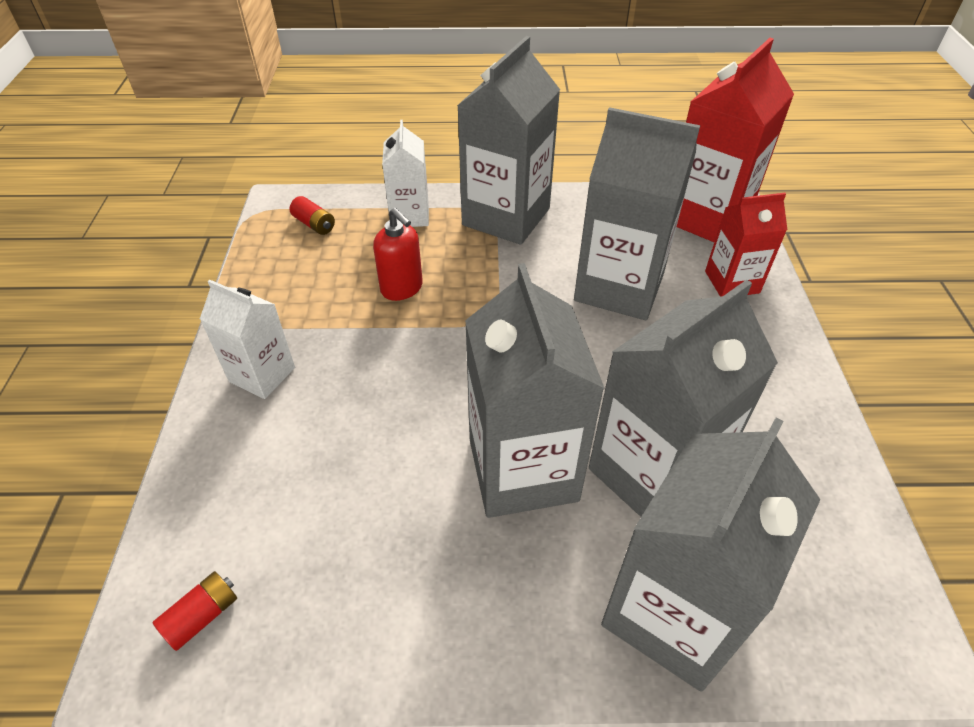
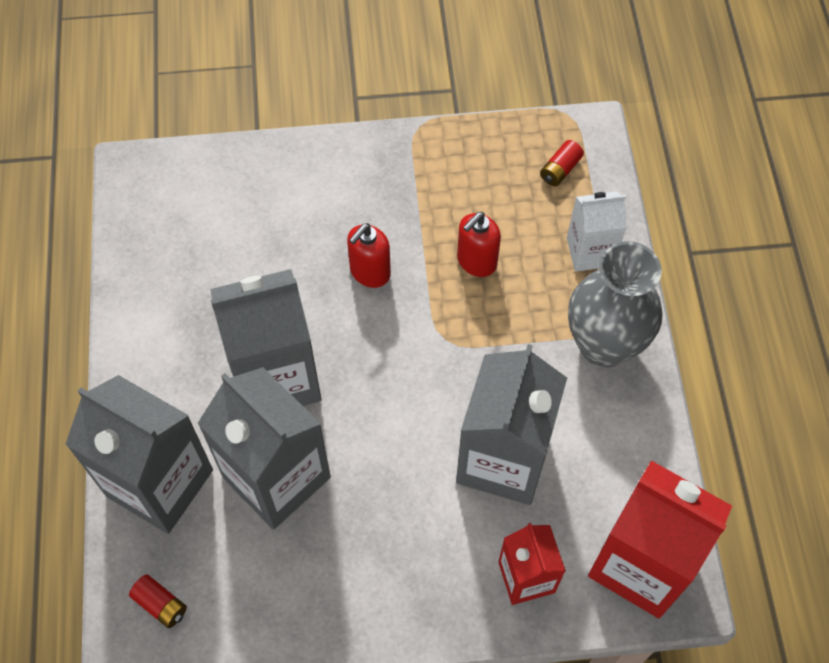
camera: 85 degrees right, 15 degrees up
(202, 616) = (160, 195): red battery -> red battery (160, 604)
(262, 374) = (360, 176): white carton -> none
(395, 373) = (370, 272): none -> red soap dispenser
(506, 217) = (603, 345): grey carton -> grey vase

